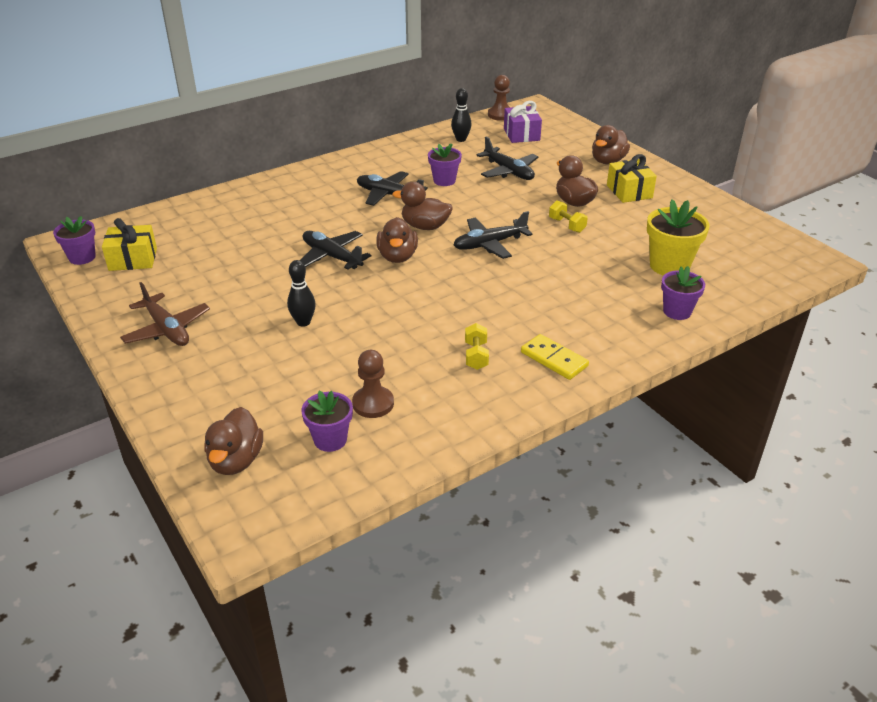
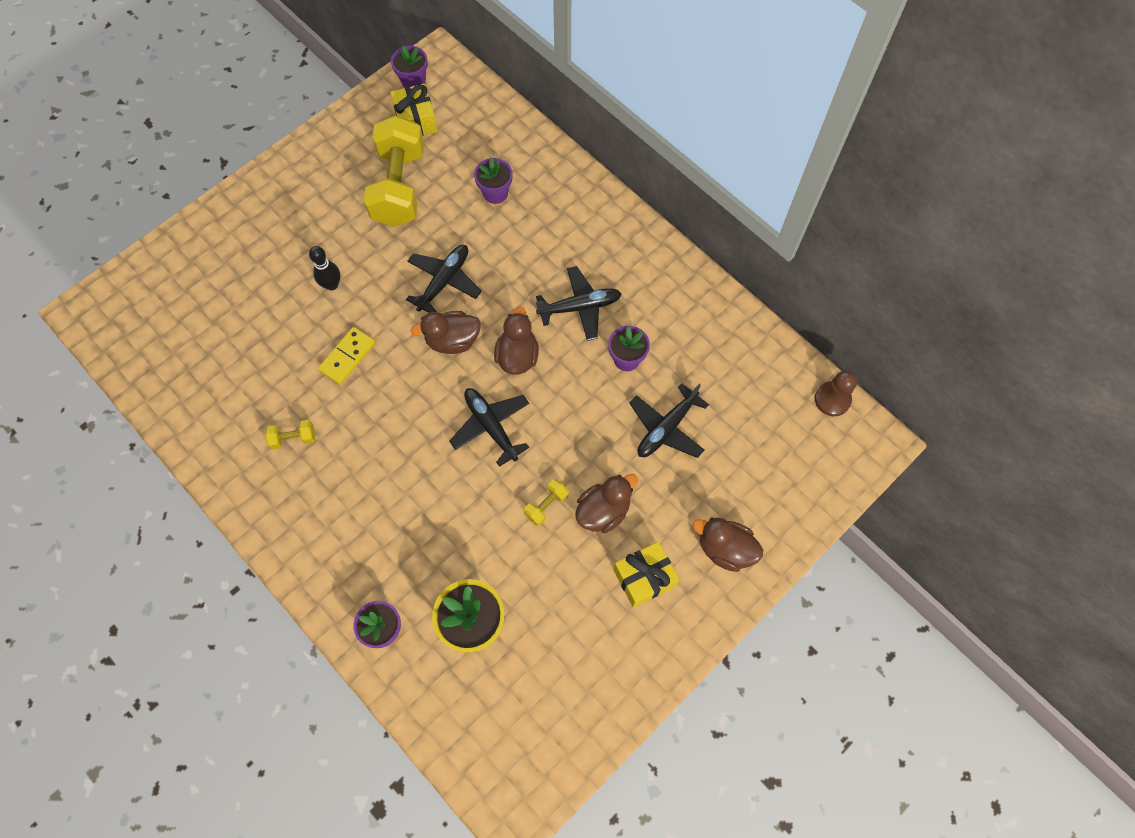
camera: 80 degrees right, 30 degrees up
(167, 329) = (311, 185): brown plane -> none
(208, 274) = (399, 187): none -> yellow dumbbell
(236, 460) = (154, 285): brown duck -> none
(330, 440) = (178, 344): purple flower pot -> purple flower pot (495, 193)
(373, 403) = (223, 366): brown pawn -> none
(389, 195) = (580, 307): black plane -> black plane turned 60 degrees clockwise
(461, 139) = (742, 361): black bowling pin -> none
(521, 134) = (777, 433): purple gift -> none
(554, 359) = (293, 508): yellow domino -> yellow domino (347, 357)

